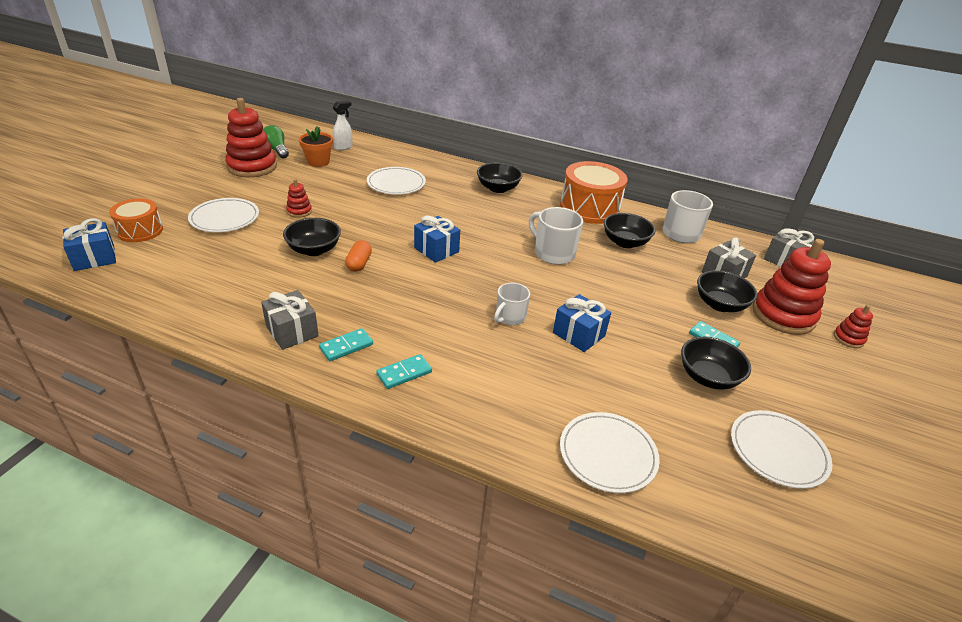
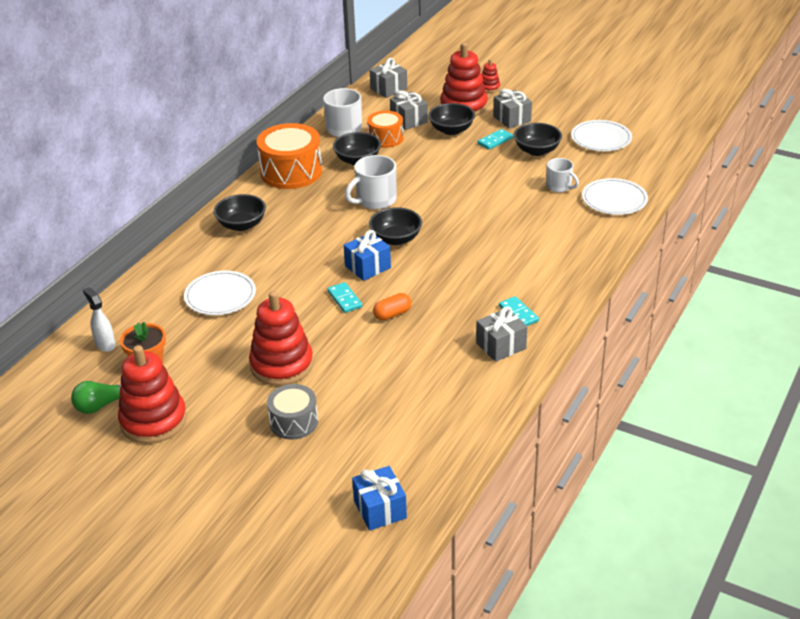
camera: 80 degrees left, 0 degrees up
(140, 231) = (320, 487): orange drum -> orange drum (385, 138)
(225, 218) = (294, 422): white plate -> grey drum
(299, 211) = (282, 365): red stacking toy -> red stacking toy, size x2.17
(314, 250) = (366, 346): black bowl -> black bowl (396, 239)
(359, 264) = (392, 314): orange capsule -> orange capsule turned 45 degrees counterclockwise
(404, 373) = (548, 283): turquoise domino -> turquoise domino (345, 299)
(509, 317) = (473, 229): white mug -> white mug (559, 186)
(579, 334) = (493, 198): blue gift -> none
(778, 356) = (512, 119): none -> grey gift

